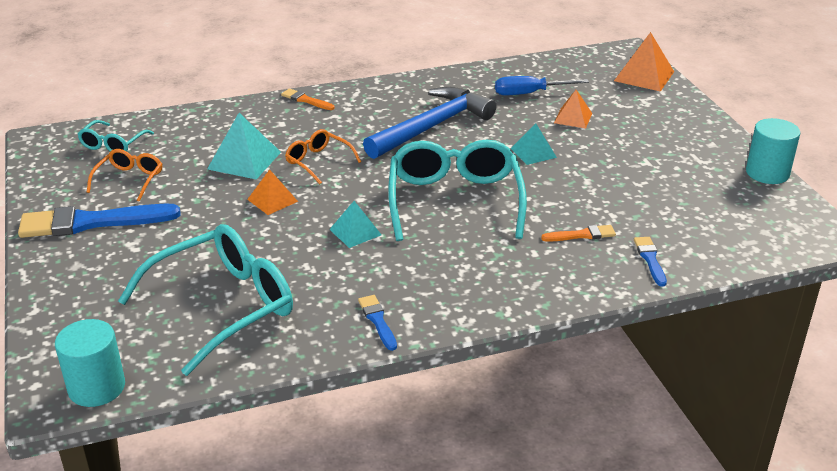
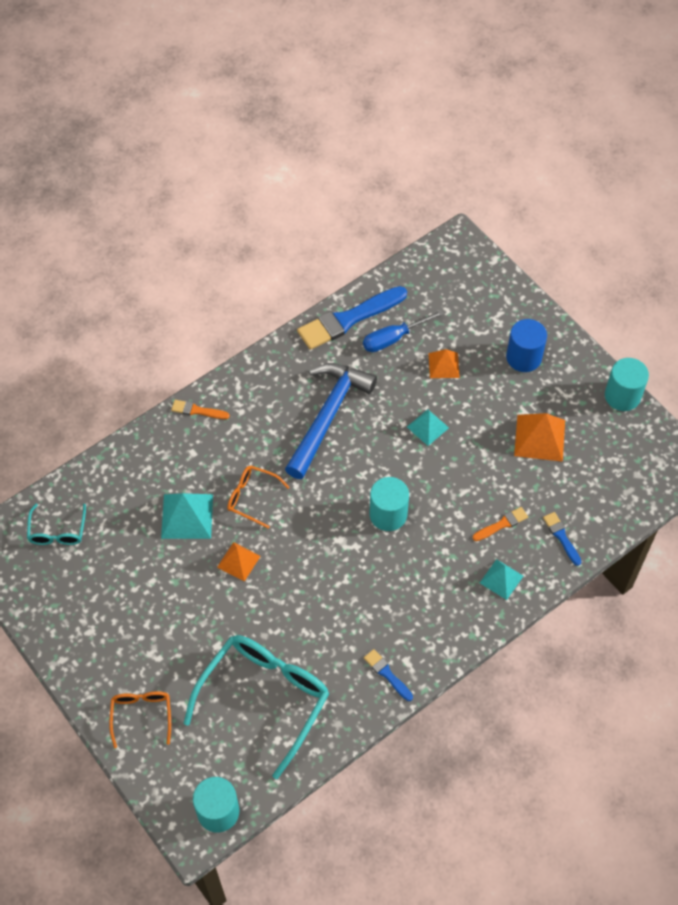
camera: 20 degrees left, 25 degrees up
(92, 222) = (103, 639): blue brush -> blue brush (348, 319)
(129, 180) = (102, 575): orange glasses -> orange glasses (141, 716)
(355, 232) = (325, 579): turquoise pyramid -> turquoise pyramid (501, 579)
(455, 201) = (388, 514): turquoise glasses -> turquoise cylinder
(644, 76) = (485, 279): orange pyramid -> orange pyramid (539, 437)
(663, 128) = (523, 357): none -> blue cylinder

